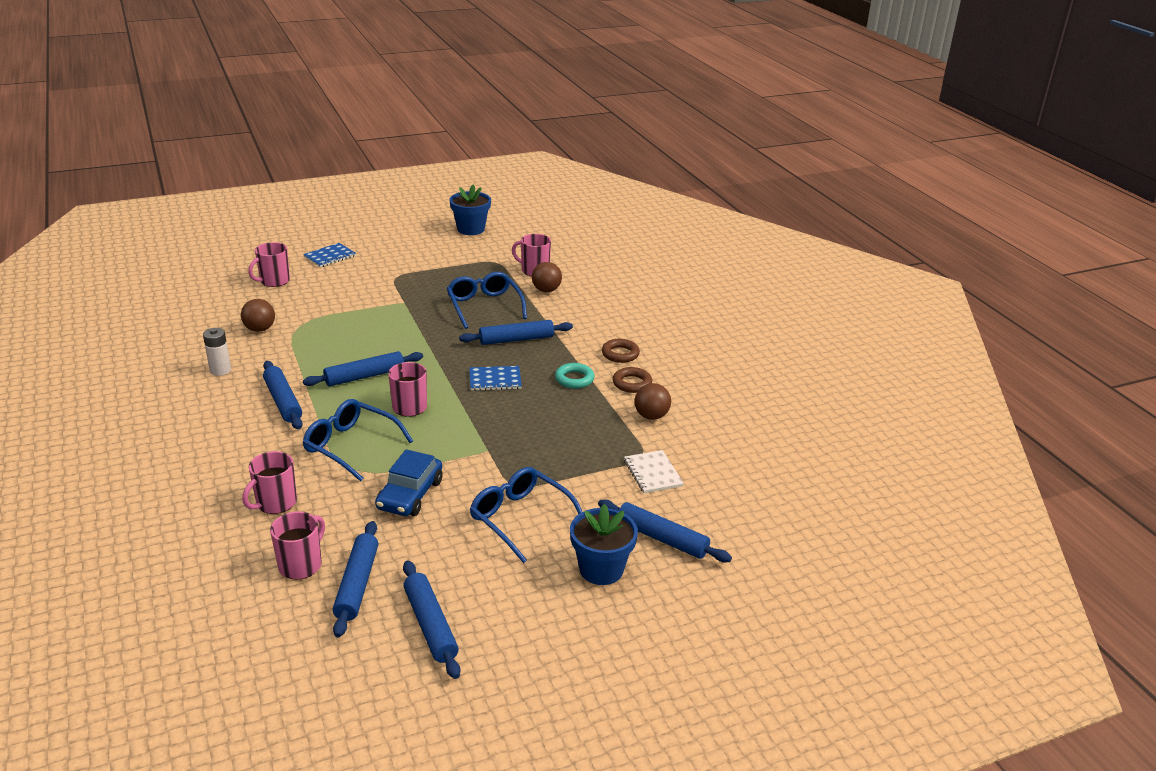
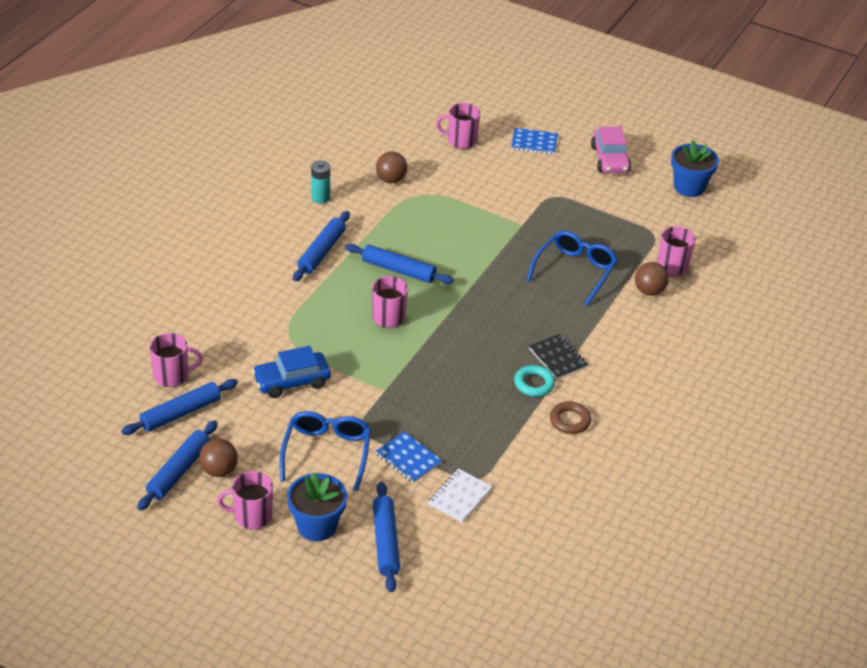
camera: 50 degrees right, 10 degrees up
(220, 370) = (320, 197): white battery -> turquoise battery
(275, 503) = (215, 324): pink mug -> pink mug (251, 516)
(351, 446) = (311, 318): blue glasses -> none
(397, 240) = (610, 159): none -> pink car
(495, 380) = (478, 340): blue notebook -> blue notebook (408, 458)
(516, 339) = (549, 318): blue rolling pin -> none
(561, 356) = (558, 358): none -> black notebook
(620, 354) = (605, 390): brown ring -> none
(651, 416) = (536, 457): brown ball -> brown ball (219, 470)

